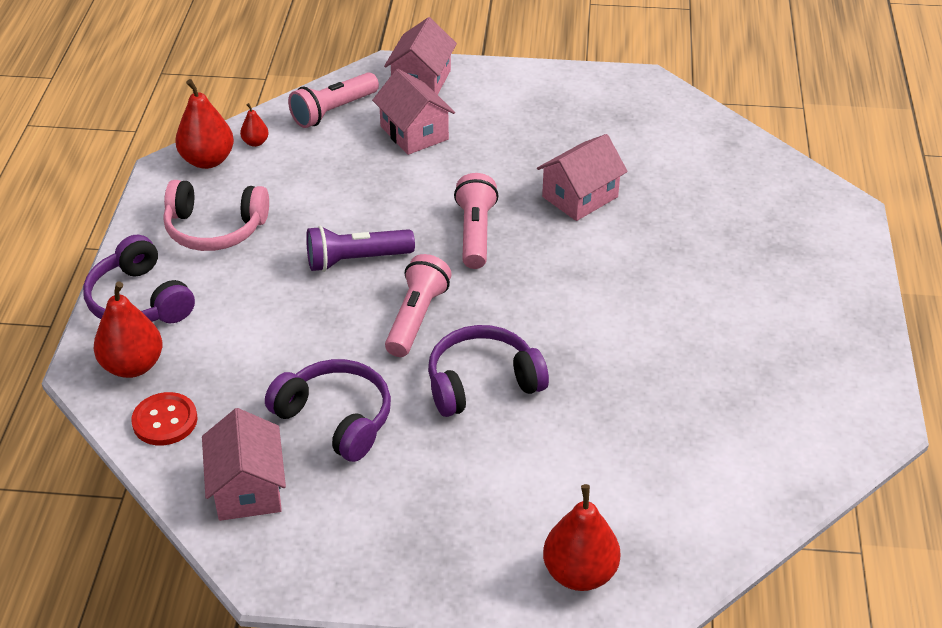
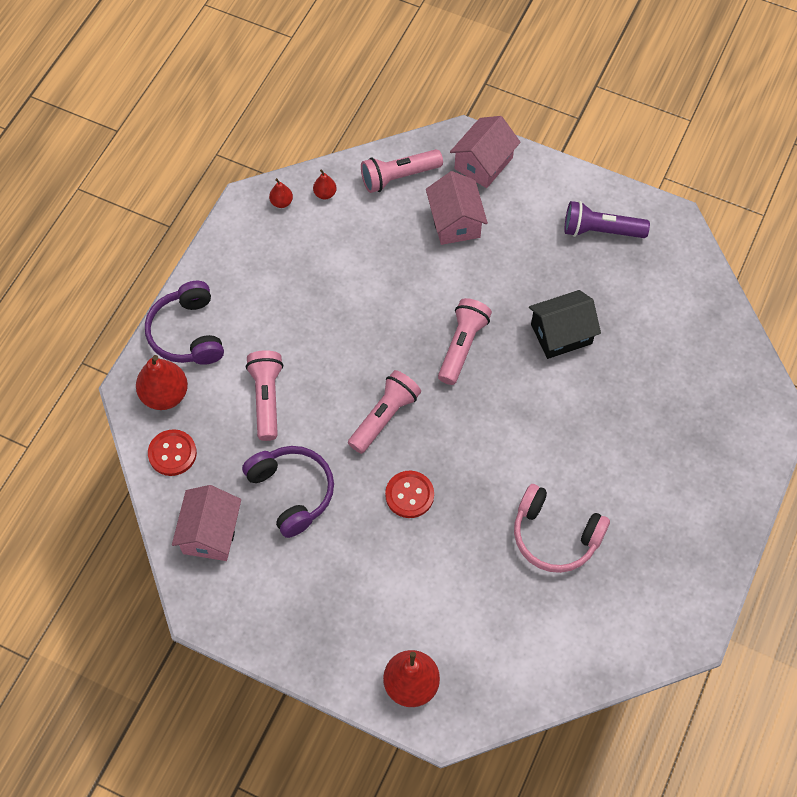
camera: 20 degrees right, 20 degrees up
(207, 160) = (281, 202): red pear -> red pear, size x0.50
(215, 229) = (264, 278): pink headphones -> pink headphones (555, 536)
(264, 337) = (266, 398): none -> pink flashlight
(356, 260) = (360, 344): purple flashlight -> purple flashlight (600, 230)
(482, 382) = (409, 495): purple headphones -> red button
(580, 197) = (561, 334): pink house -> black house

